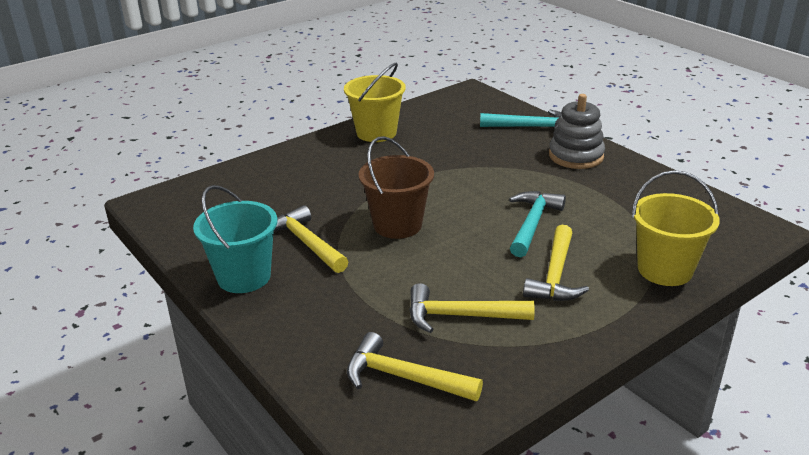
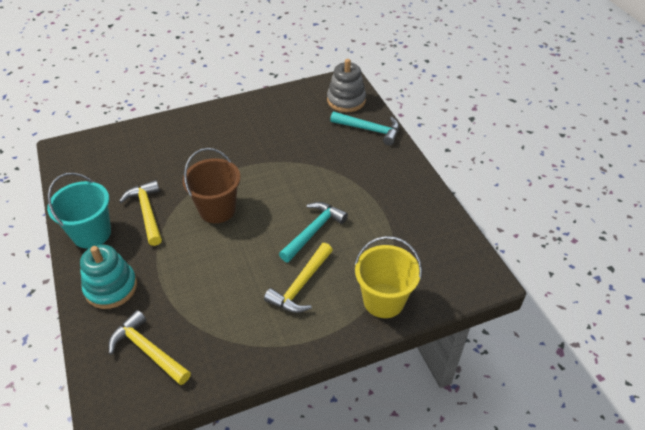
camera: 15 degrees right, 15 degrees up
(308, 325) = (111, 287): none -> turquoise stacking toy
(376, 133) = (251, 112): yellow bucket -> none
(460, 316) = (214, 306): yellow hammer -> none
(576, 156) = (387, 169): grey stacking toy -> grey stacking toy (346, 100)

